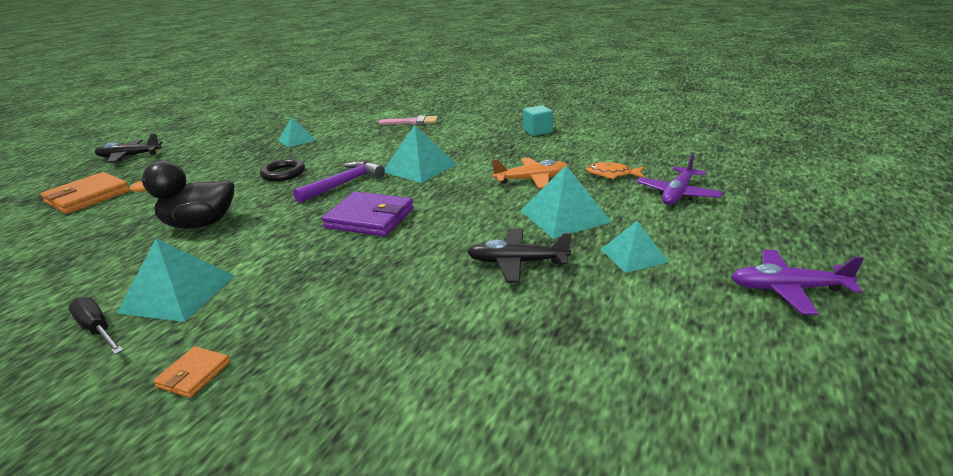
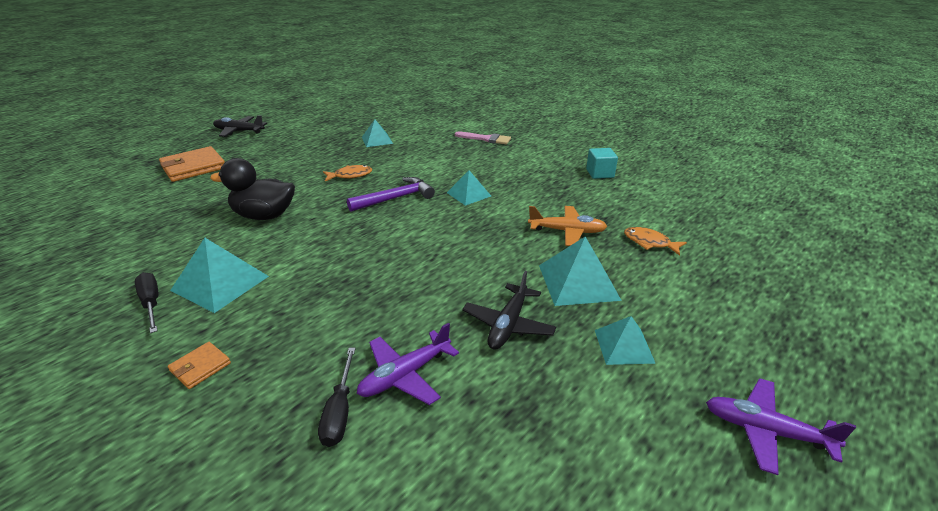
camera: 15 degrees right, 5 degrees up
(283, 173) = (350, 175): black ring -> orange fish
(370, 218) = (401, 242): purple wallet -> none
(381, 374) = (340, 411): none -> black screwdriver
(419, 167) = (469, 194): turquoise pyramid -> turquoise pyramid, size x0.63
(517, 262) = (508, 324): black plane -> black plane turned 90 degrees counterclockwise
(677, 194) = (706, 282): purple plane -> purple plane (405, 375)

